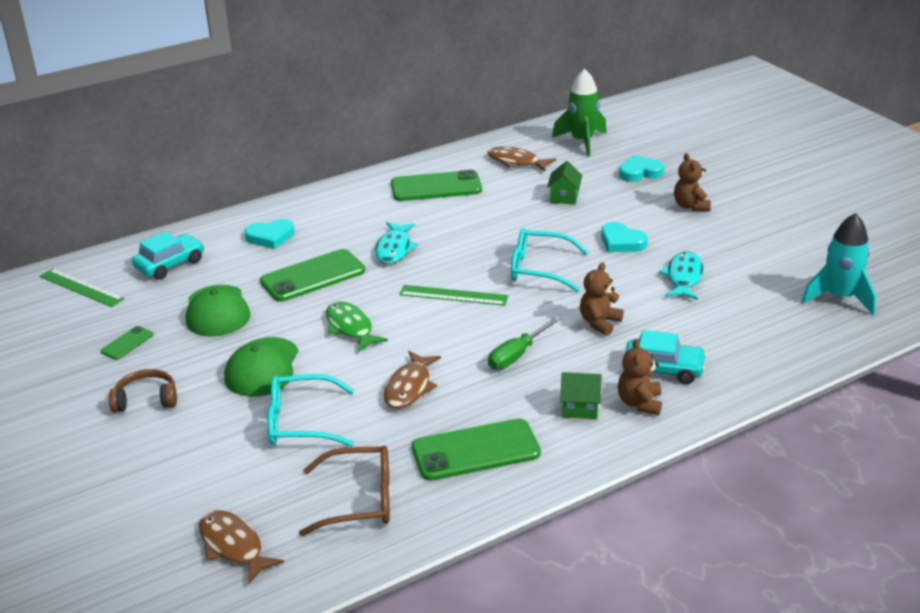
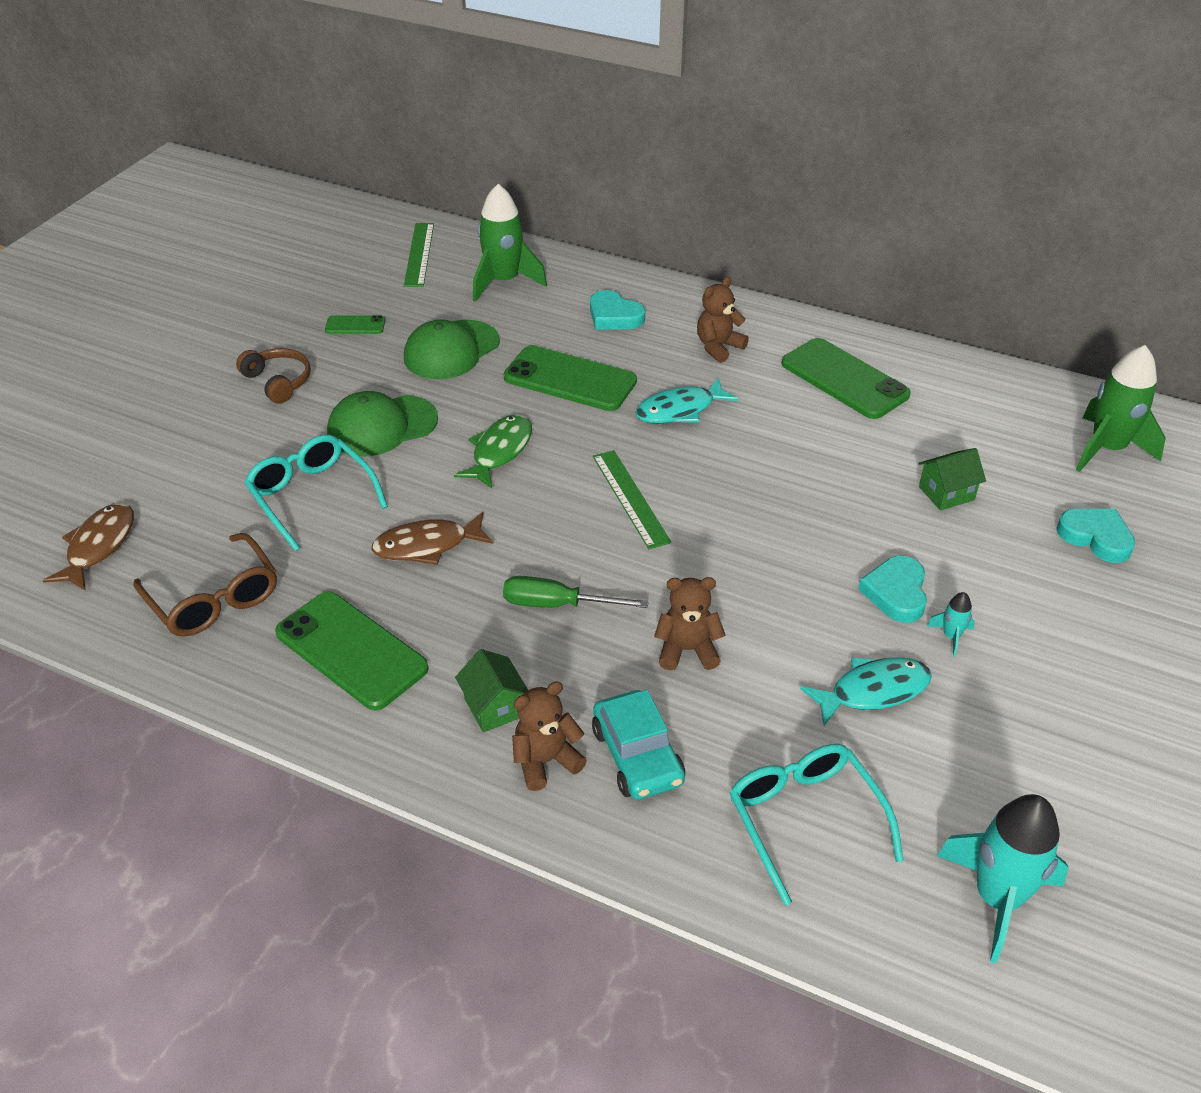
camera: 55 degrees right, 10 degrees up
(170, 264) = (504, 282): turquoise car -> green rocket
(516, 162) = (981, 415): brown fish -> none
(539, 269) = (755, 544): turquoise glasses -> turquoise glasses (805, 819)
(667, 240) = (951, 636): none -> turquoise rocket
(690, 206) = (1068, 625): brown teddy bear -> brown teddy bear (718, 347)

